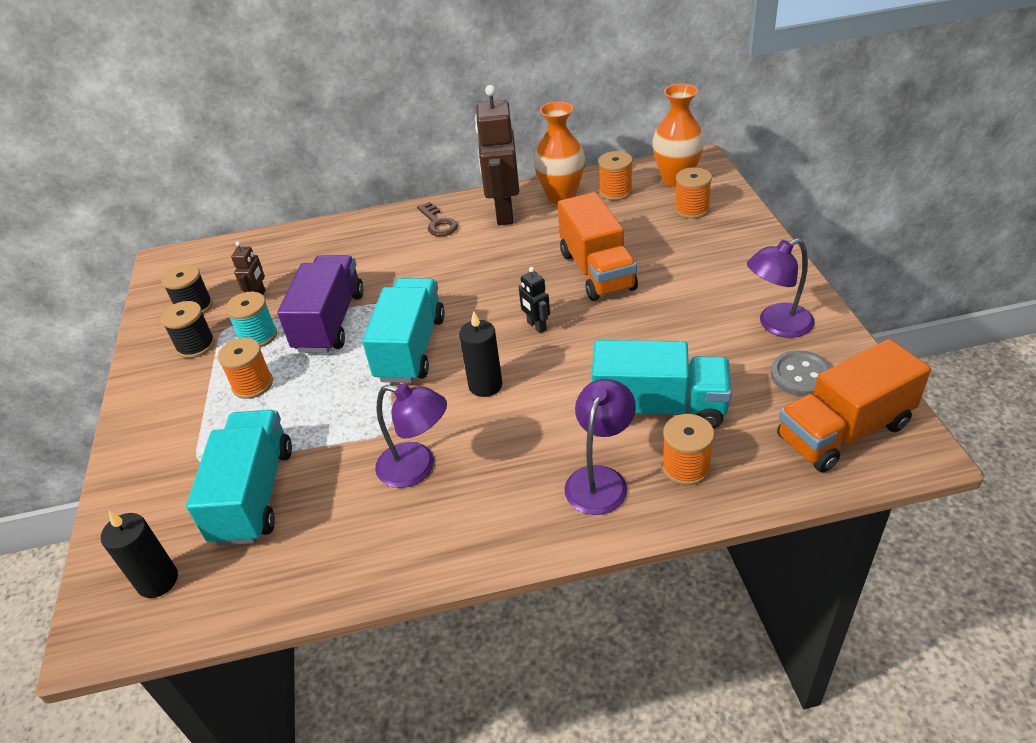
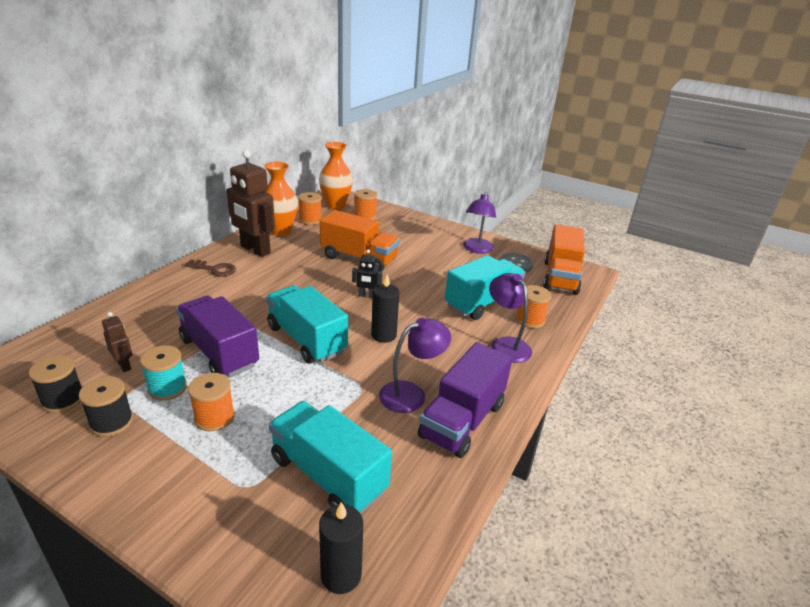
camera: 55 degrees left, 10 degrees down
(420, 530) = (462, 420): none -> purple truck

